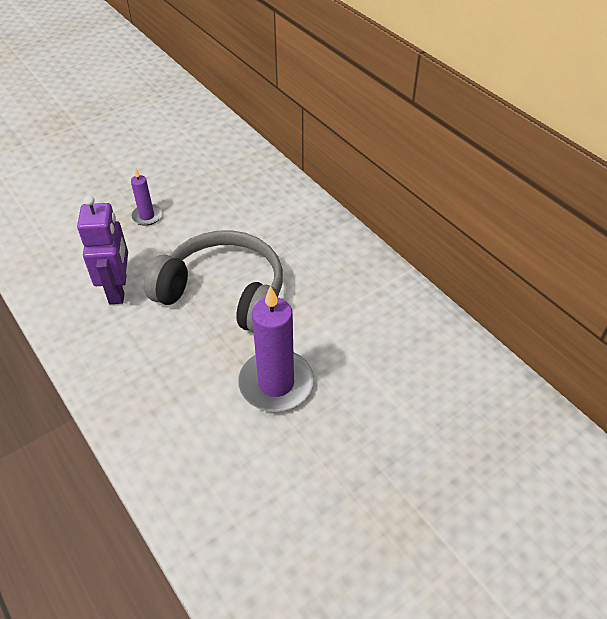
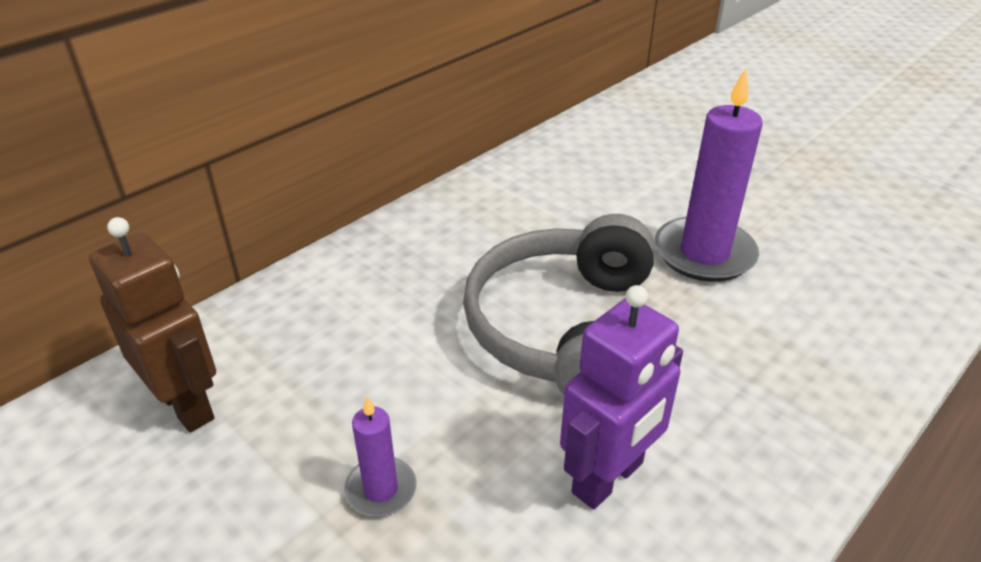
camera: 100 degrees left, 10 degrees down
(118, 289) = (608, 478): purple robot -> purple robot turned 150 degrees clockwise
(218, 161) = (186, 405): none -> brown robot

